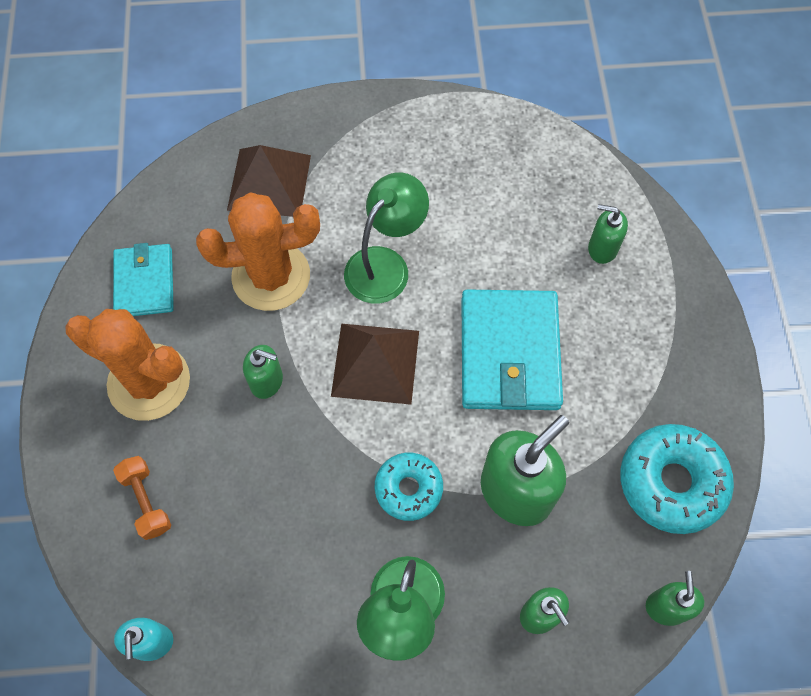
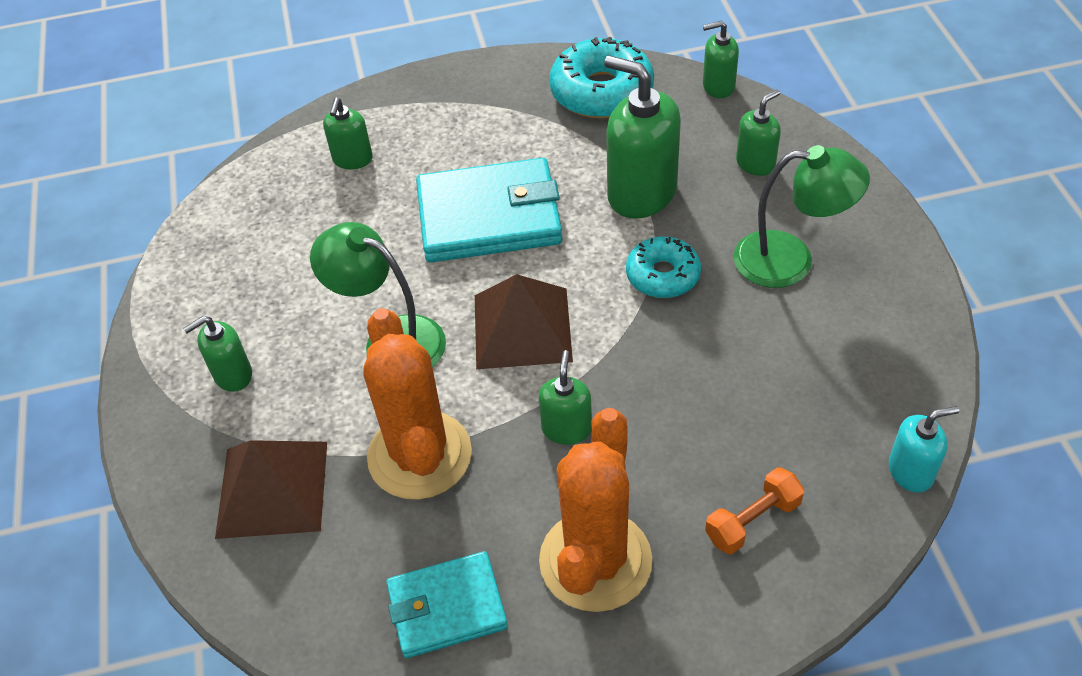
camera: 95 degrees left, 15 degrees down
(376, 158) = (232, 375): none -> green soap dispenser

